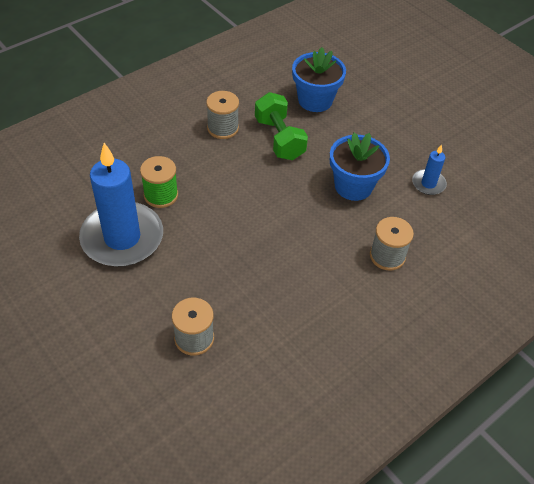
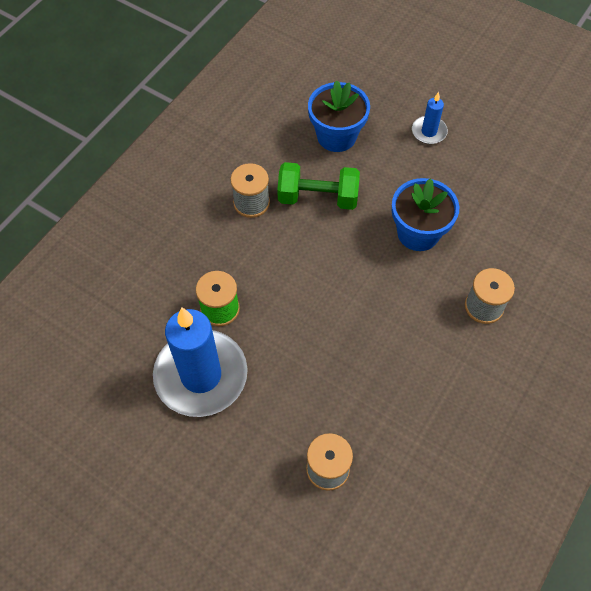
camera: 15 degrees left, 10 degrees up
(279, 139) = (318, 197): green dumbbell -> green dumbbell turned 45 degrees counterclockwise
(428, 184) = (493, 206): blue candle -> blue candle (429, 132)

